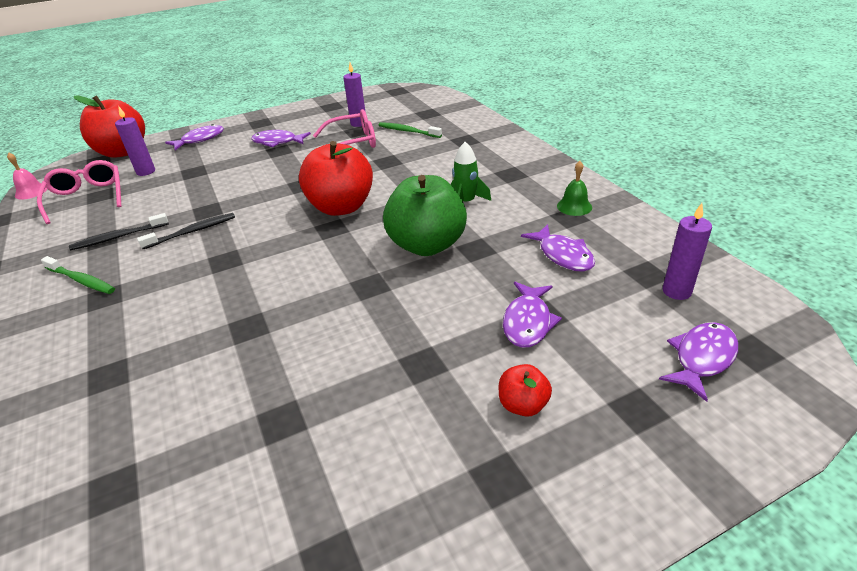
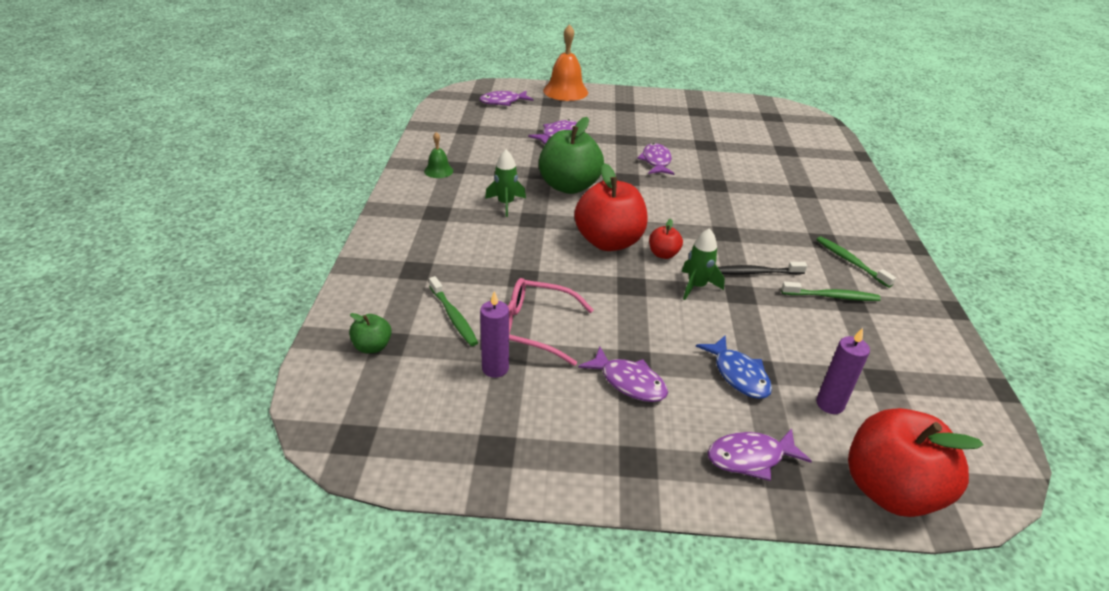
camera: 155 degrees left, 0 degrees up
(31, 192) = (1000, 438): pink bell -> none
(87, 198) = (899, 382): pink glasses -> none
(118, 237) = (832, 296): black toothbrush -> green toothbrush
(208, 165) = (738, 374): none -> blue fish
(247, 202) = (696, 286): none -> green rocket
(434, 109) = (372, 347): none -> green apple
(523, 405) = (595, 116): red apple -> red apple (663, 254)
(563, 255) = (495, 150): purple fish -> purple fish (656, 161)
(663, 469) = (565, 91): none -> orange bell
(676, 291) = (468, 119): purple candle -> none

